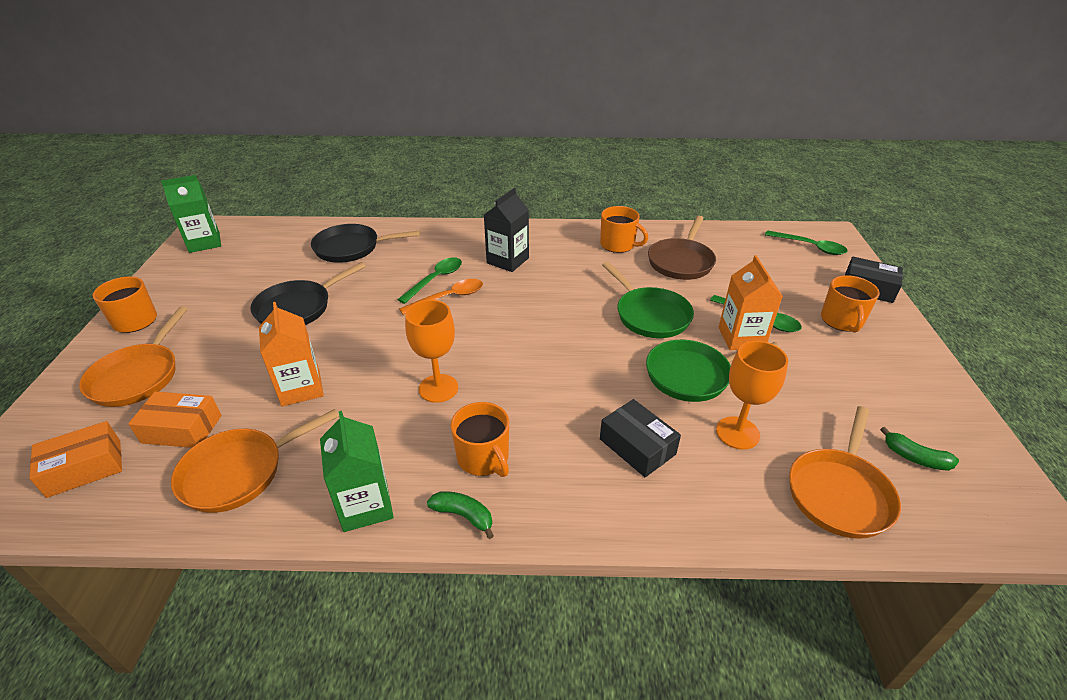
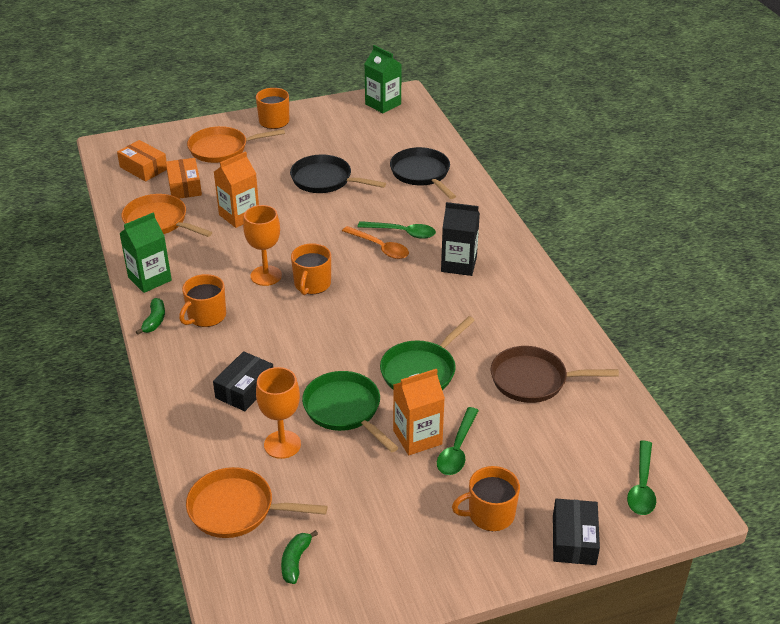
camera: 70 degrees right, 0 degrees up
(618, 245) = (537, 329): orange mug -> orange mug (312, 284)

